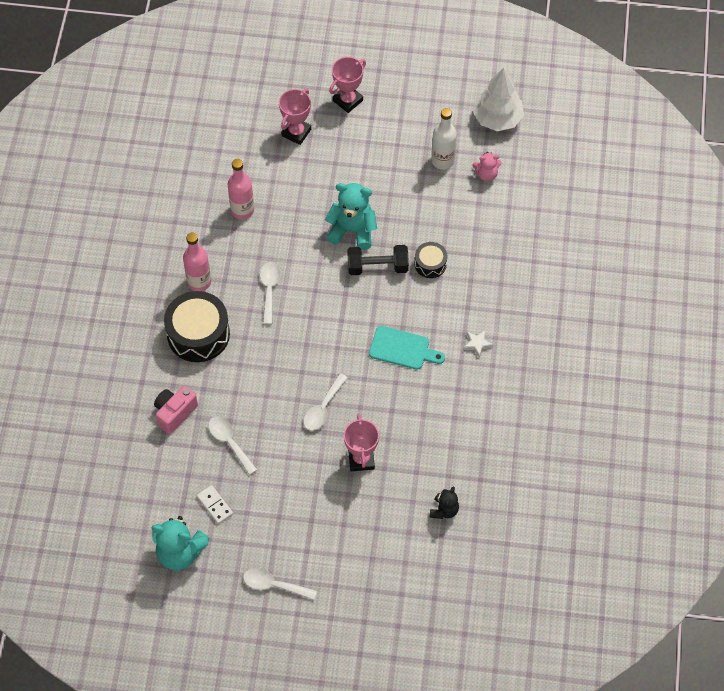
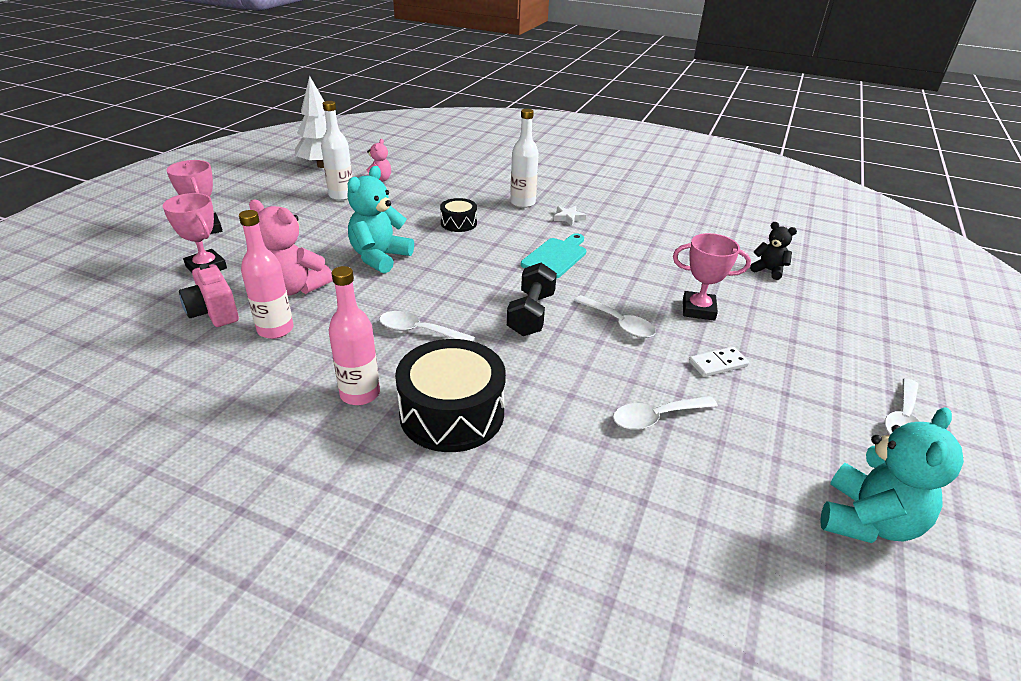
camera: 75 degrees left, 25 degrees down
(175, 413) = (589, 471): pink camera -> pink camera (214, 312)
(215, 505) = (769, 457): white domino -> white domino (718, 364)
(291, 197) = (294, 288): none -> pink teddy bear
(377, 267) = (440, 251): black dumbbell -> black dumbbell (531, 314)
(491, 301) = (522, 203): none -> white bottle

